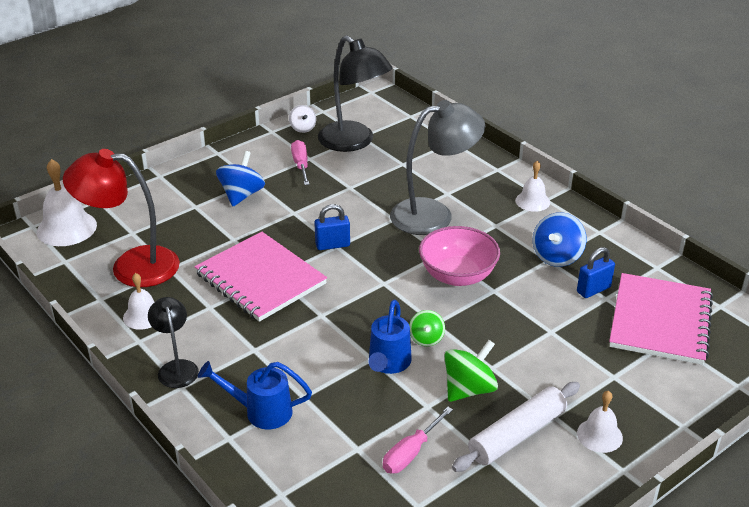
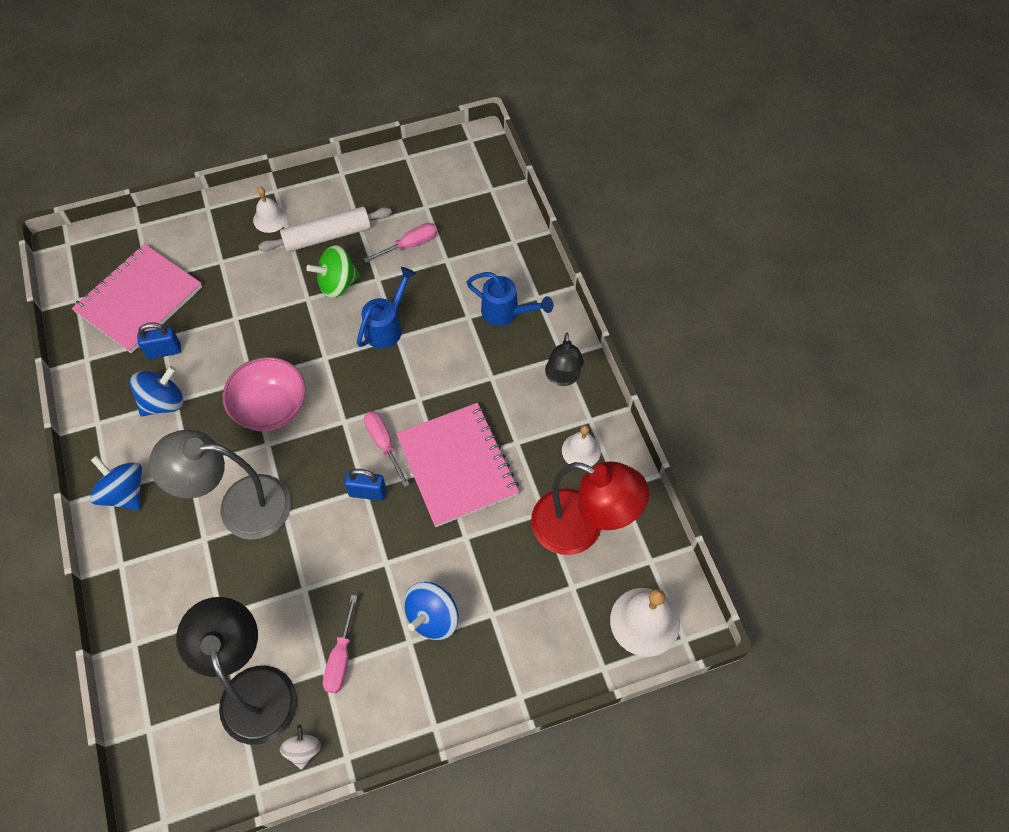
camera: 160 degrees left, 25 degrees up
(336, 277) = (384, 444): none -> pink screwdriver
(426, 338) = (342, 343): green spinning top -> none
(532, 201) = (124, 493): white bell -> blue spinning top

